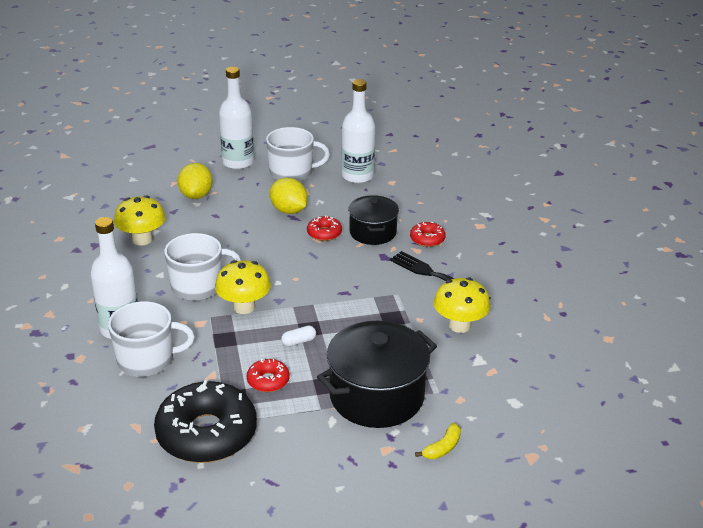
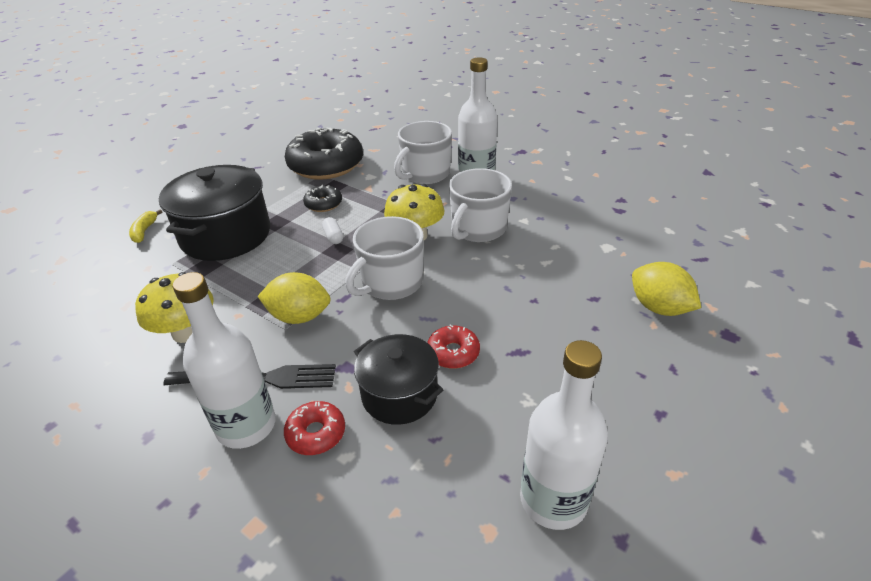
camera: 140 degrees right, 5 degrees up
(142, 239) = (597, 235): yellow mushroom -> none
(238, 162) = (727, 392): white bottle -> white bottle (246, 426)
(268, 381) = (323, 204): red donut -> black donut
(289, 210) = (538, 357): yellow lemon -> yellow lemon (299, 316)
(292, 173) = (640, 428): white mug -> white mug (391, 283)
(299, 342) = (333, 237): white capsule -> white capsule turned 45 degrees counterclockwise

